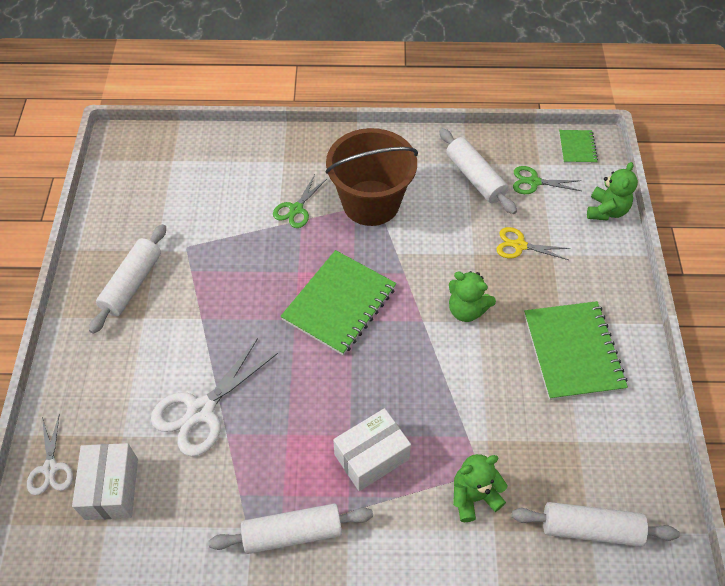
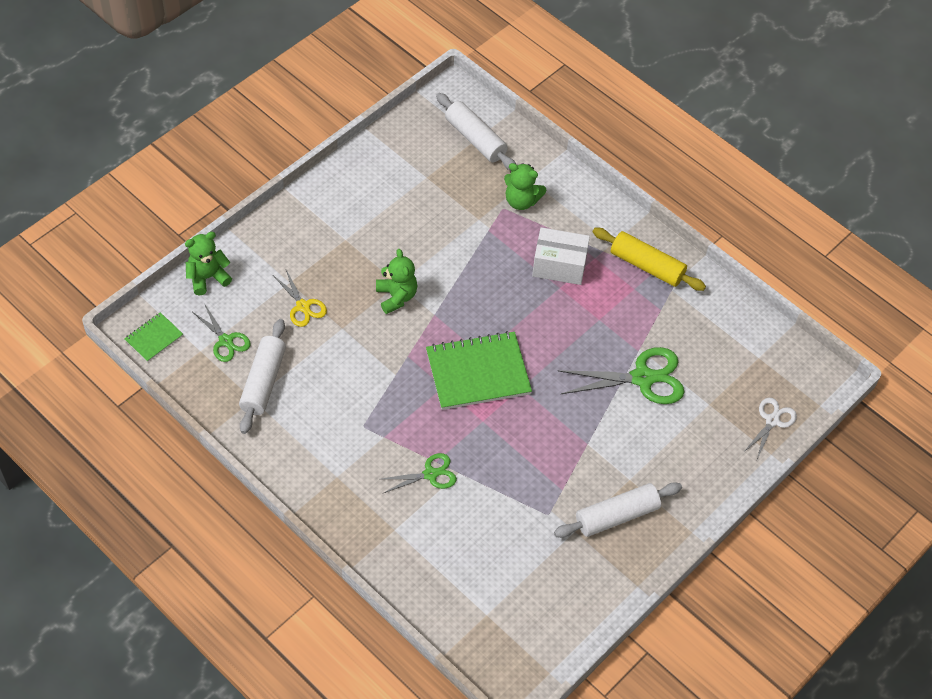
camera: 140 degrees left, 0 degrees up
(111, 488) = (740, 376): white box -> none
(201, 411) = (643, 378): white scissors -> green scissors
(292, 533) = (647, 266): white rolling pin -> yellow rolling pin
(371, 203) = (367, 430): brown bucket -> none
(573, 351) = (362, 219): green notebook -> none

